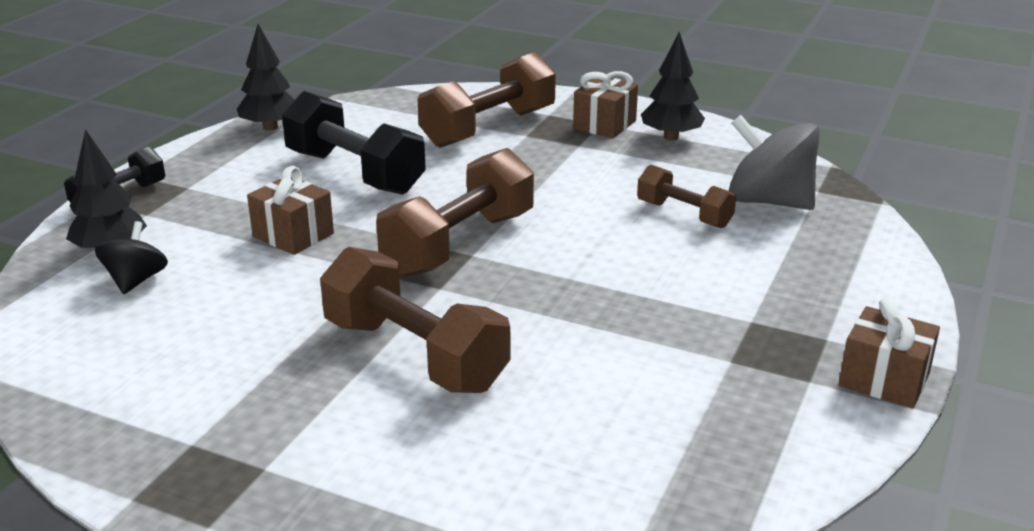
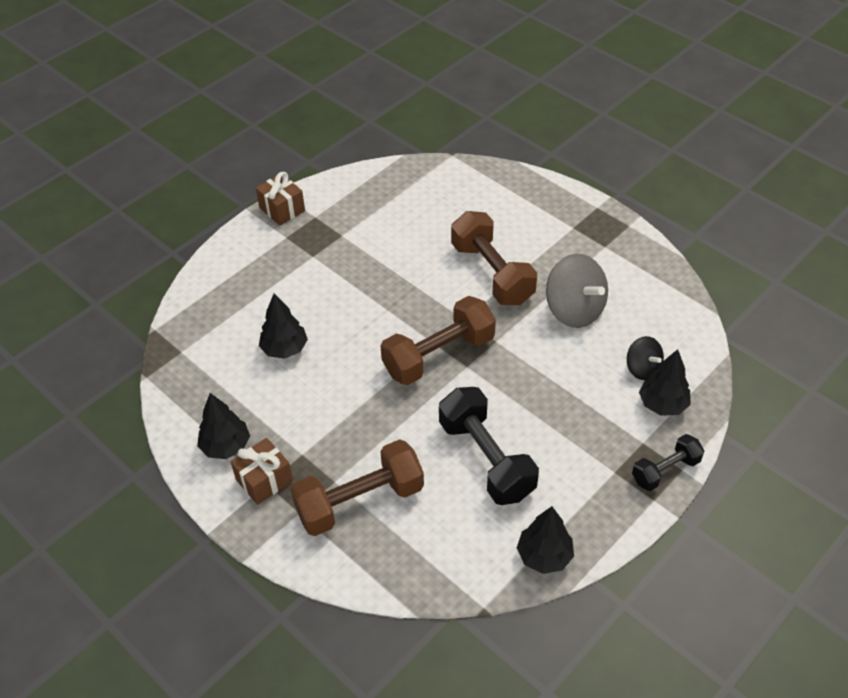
camera: 160 degrees left, 20 degrees up
(136, 280) = (642, 368): black spinning top -> black spinning top turned 60 degrees counterclockwise
(293, 235) = (542, 391): brown gift -> none
(684, 214) = (284, 349): brown dumbbell -> black tree
(769, 201) = (222, 348): grey spinning top -> grey spinning top (574, 310)

